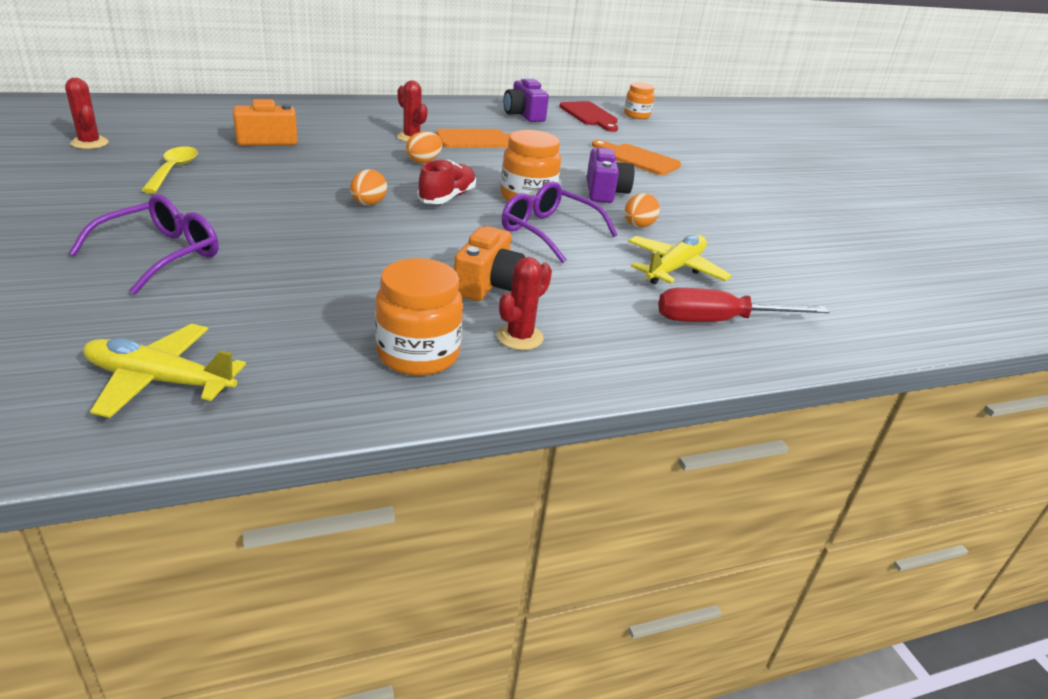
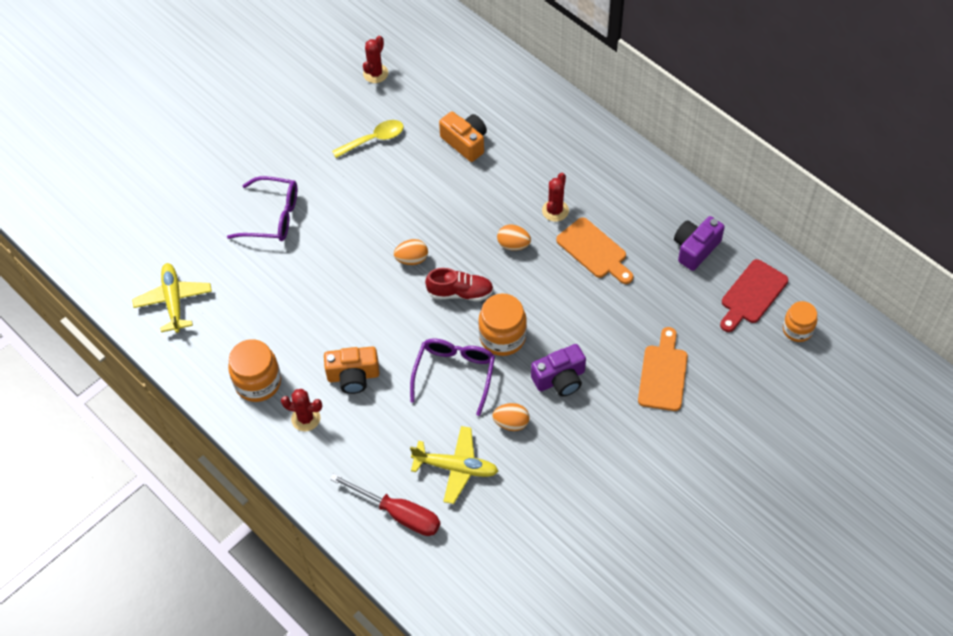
camera: 70 degrees right, 25 degrees up
(719, 321) = (398, 513): red screwdriver -> red screwdriver turned 150 degrees clockwise

